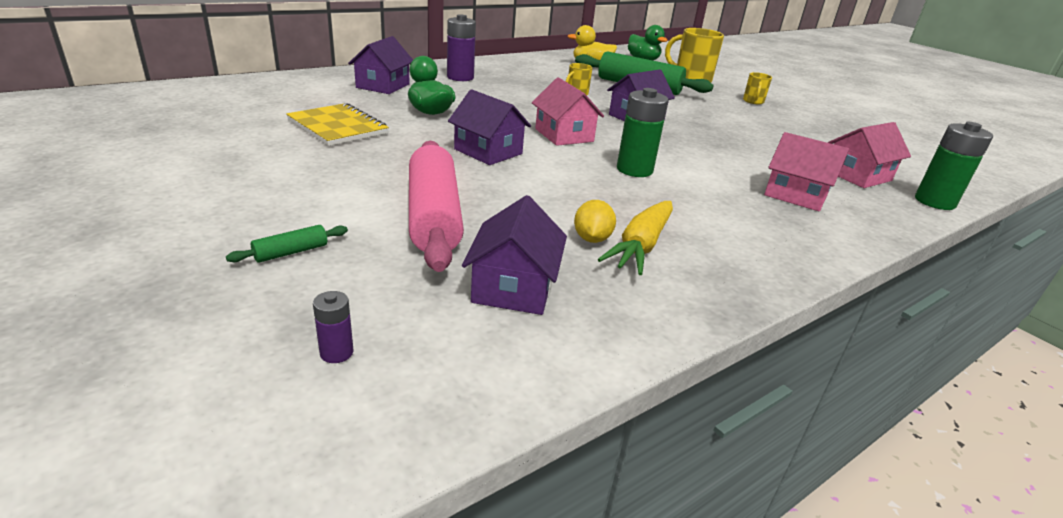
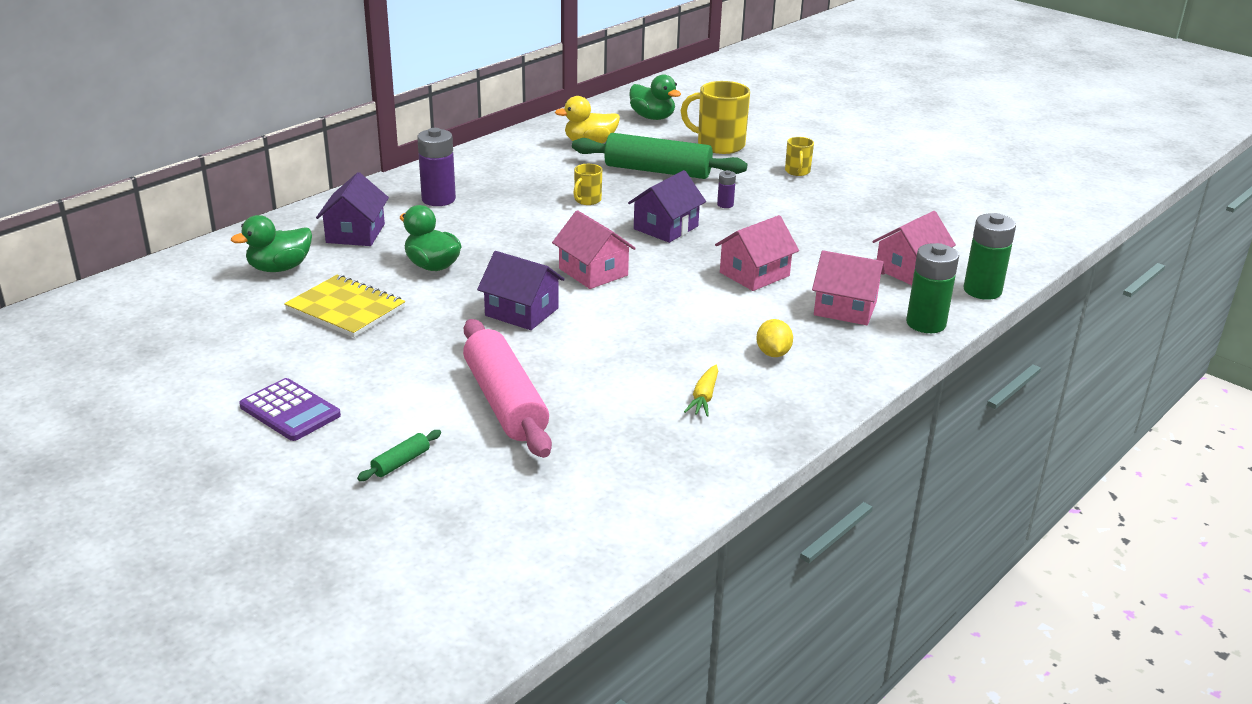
camera: 10 degrees left, 0 degrees up
(223, 189) = (290, 411): none -> purple calculator
(307, 96) = (279, 268): none -> green duck
(336, 353) = (493, 536): purple battery -> purple battery (725, 204)
(513, 287) = (605, 458): purple house -> none
(592, 239) = (658, 398): yellow lemon -> yellow lemon (773, 353)
(634, 170) = (680, 307): green battery -> green battery (926, 323)
(641, 246) = (704, 398): yellow carrot -> yellow carrot, size x0.62
(709, 157) = (754, 274): none -> pink house

